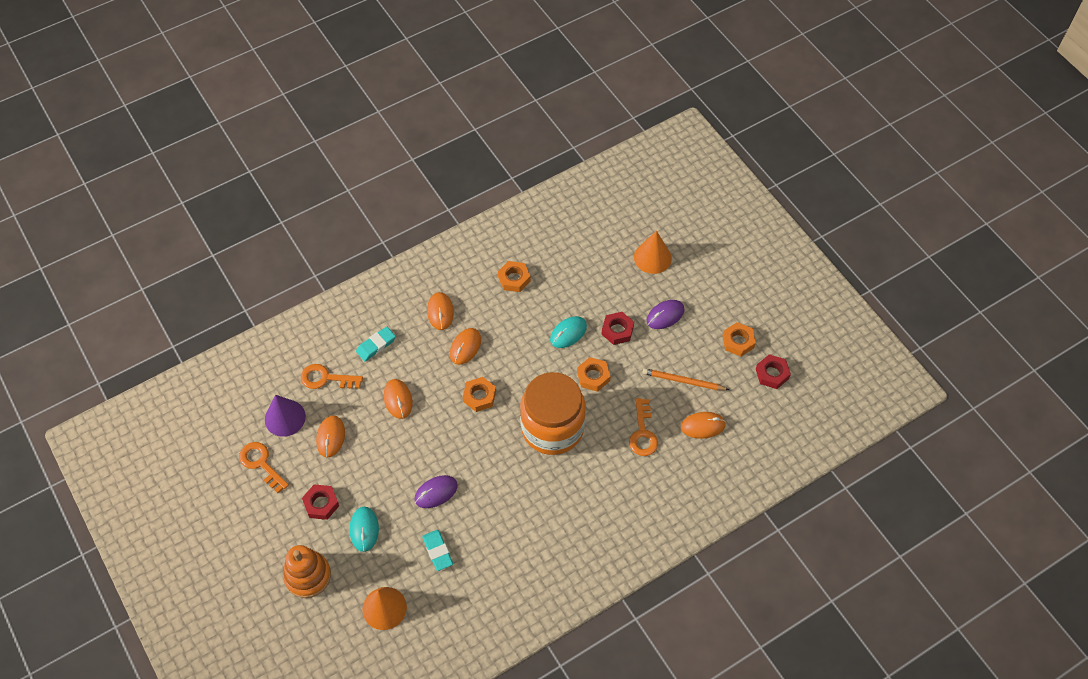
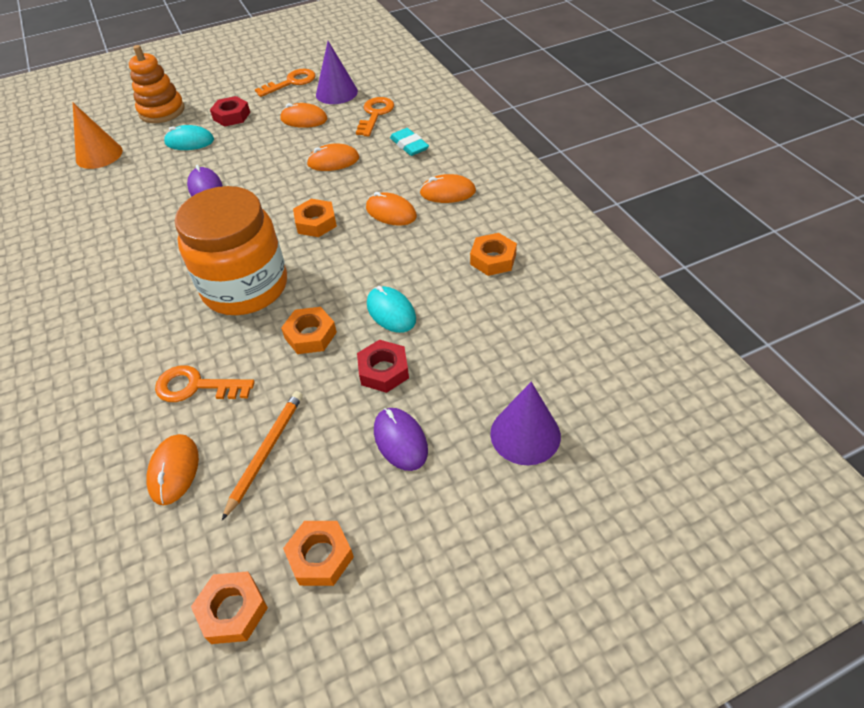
camera: 100 degrees right, 10 degrees down
(437, 551) = (136, 189): turquoise eraser -> none
(652, 257) = (525, 434): orange cone -> purple cone
(772, 374) = (232, 610): red nut -> orange nut

